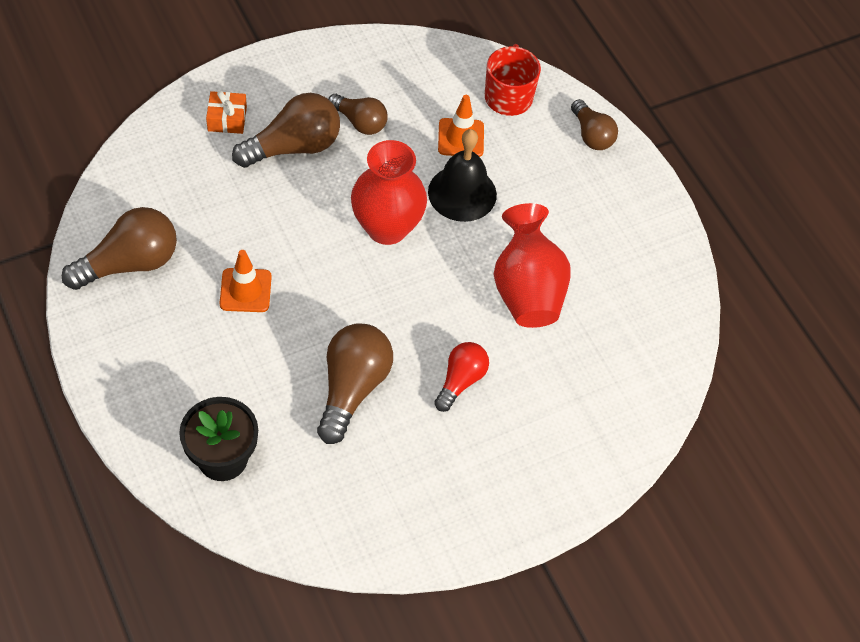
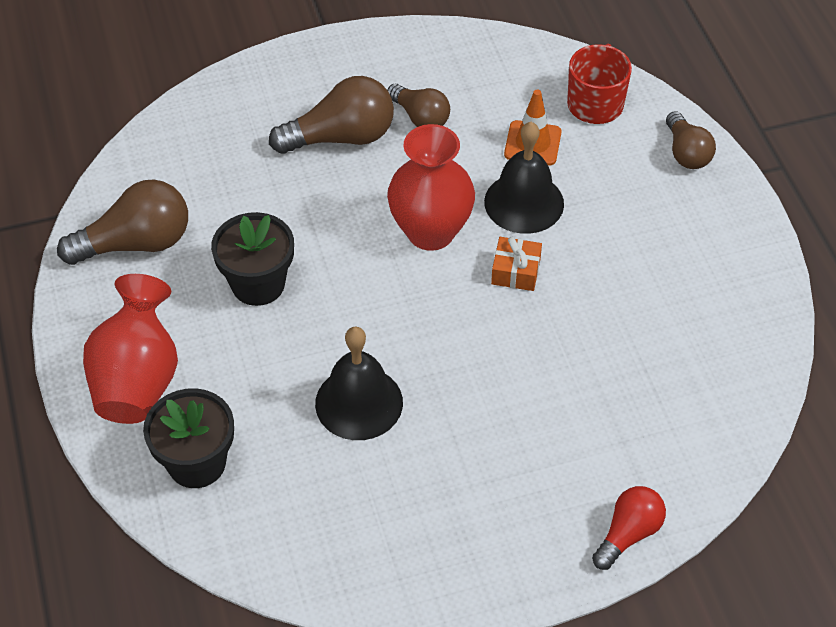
camera: 15 degrees right, 5 degrees down
(227, 119) = (273, 102): orange gift -> orange gift (516, 271)
(245, 290) = (258, 284): orange traffic cone -> black flower pot
(352, 388) = (359, 403): brown light bulb -> black bell
(460, 381) = (486, 408): red light bulb -> red light bulb (628, 534)
(527, 290) = (582, 315): red vase -> red vase (138, 379)

